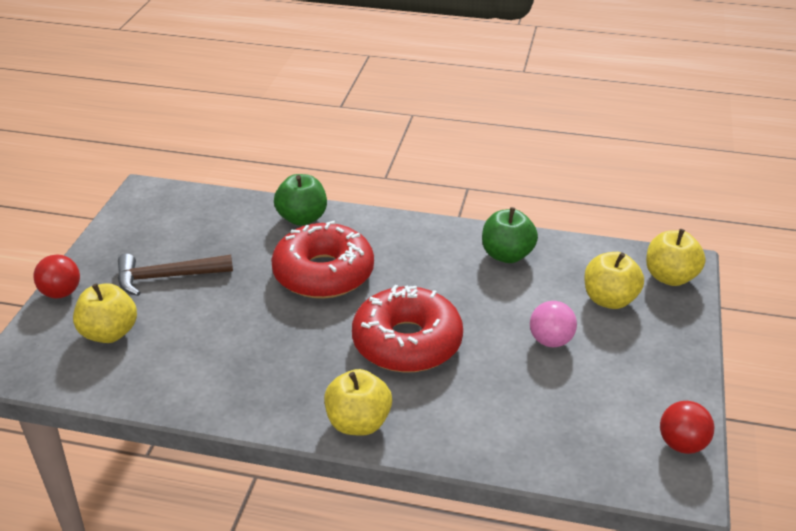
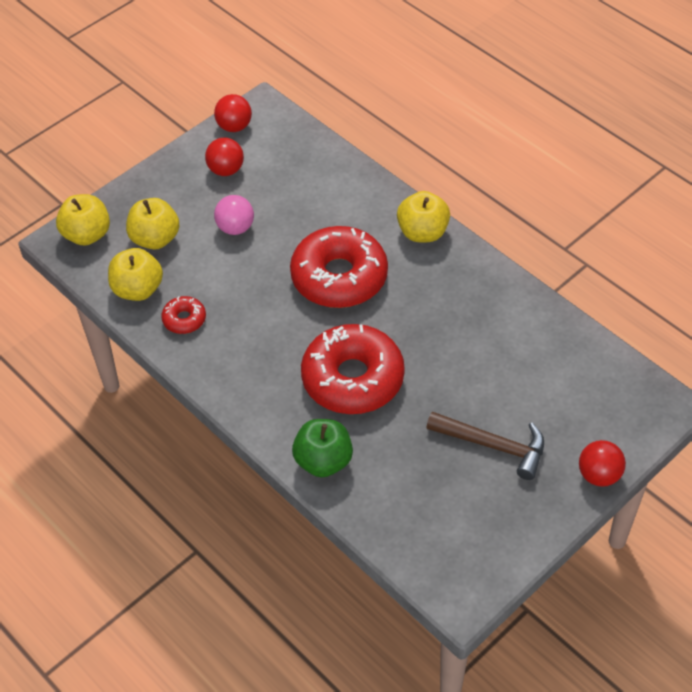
camera: 145 degrees left, 15 degrees up
(109, 333) = (570, 403): yellow apple -> yellow apple (138, 289)
(507, 255) = (184, 319): green apple -> red donut
(628, 391) = (226, 170): none -> red ball

